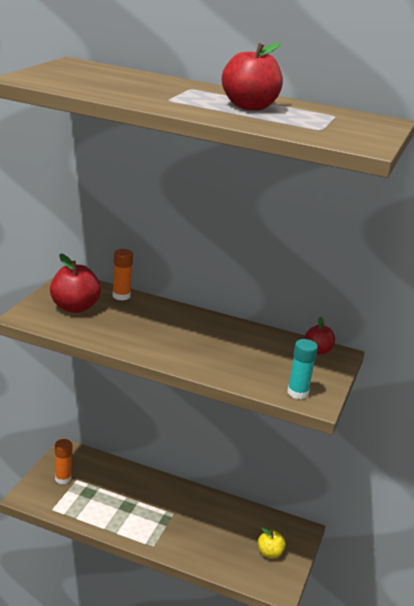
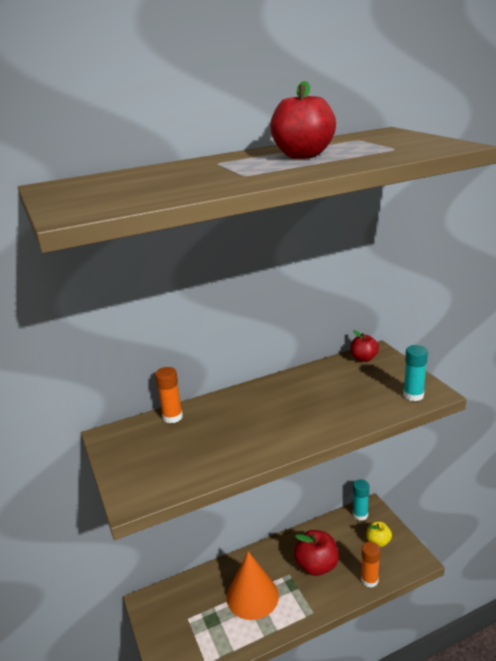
camera: 40 degrees left, 0 degrees up
(63, 478) = (176, 628): orange glue stick -> orange glue stick (369, 580)
(74, 307) = (157, 455): red apple -> red apple (316, 565)
(131, 503) = (252, 596): none -> orange cone
(286, 527) = (360, 515): none -> turquoise glue stick

